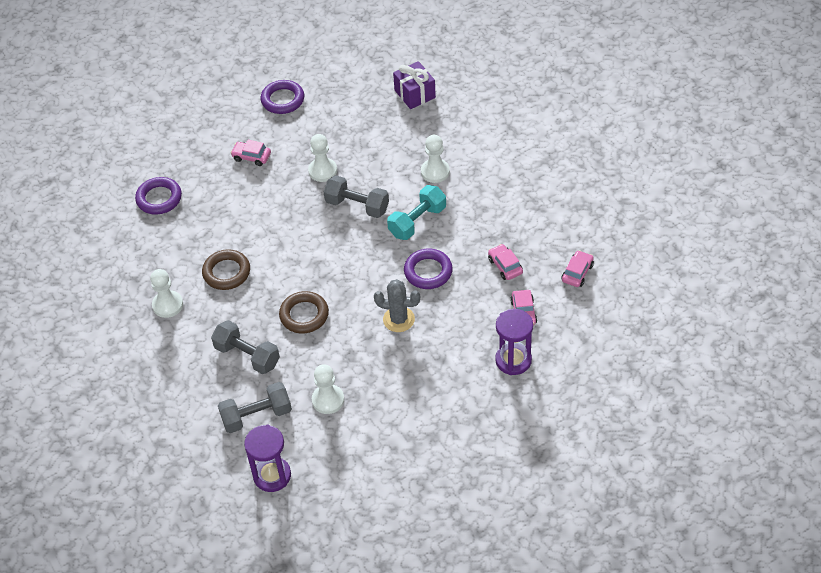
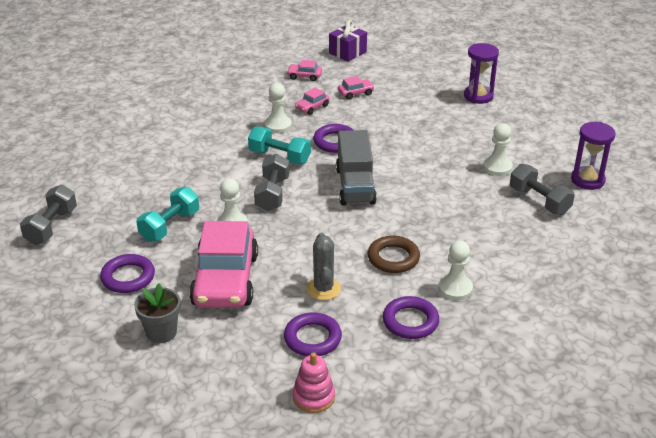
camera: 110 degrees left, 15 degrees down
(102, 188) = (313, 397): none -> pink stacking toy
(146, 263) = (410, 321): none -> purple ring
(210, 114) = (161, 332): none -> grey flower pot
(247, 356) = (482, 221): grey dumbbell -> grey dumbbell (51, 226)
(251, 157) = (225, 280): pink car -> pink car, size x2.43
(304, 315) = (418, 198): brown ring -> none
(339, 130) = (169, 226): none -> turquoise dumbbell
(344, 270) = (355, 186): none -> grey truck
(399, 319) = (394, 147): grey cactus -> grey cactus (323, 289)
(415, 94) = (106, 187): purple gift -> purple gift (347, 52)
(435, 172) = (214, 157): white pawn -> white pawn (278, 125)
(513, 360) = (404, 91): purple hourglass -> purple hourglass (478, 96)

